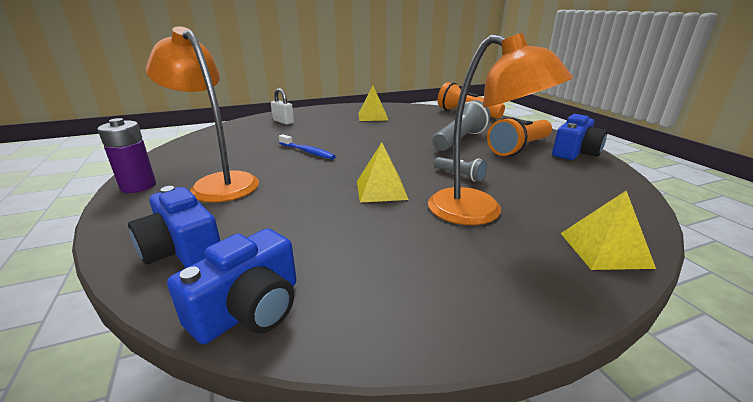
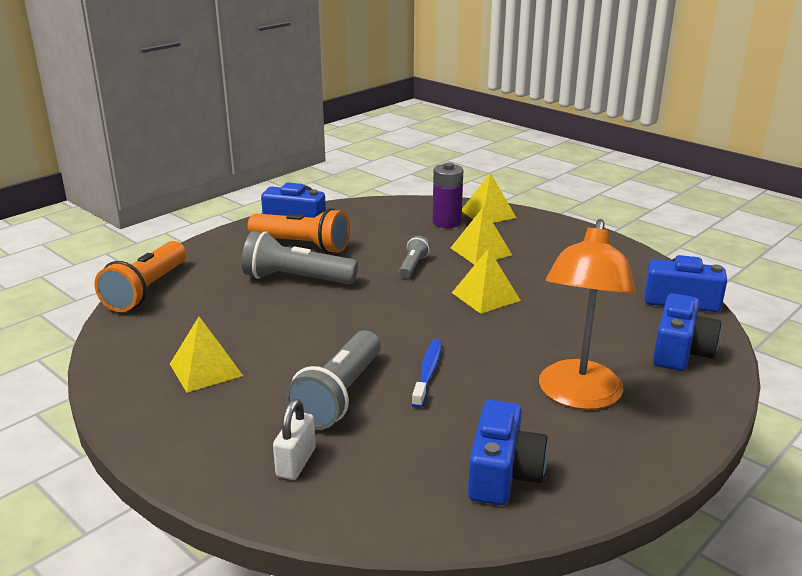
camera: 115 degrees left, 0 degrees up
(138, 186) = (652, 454): purple battery -> purple battery (446, 222)
(206, 149) = (503, 473): none -> blue camera
(317, 133) = (339, 396): none -> grey flashlight
(479, 212) = (481, 251): orange lamp -> yellow pyramid

